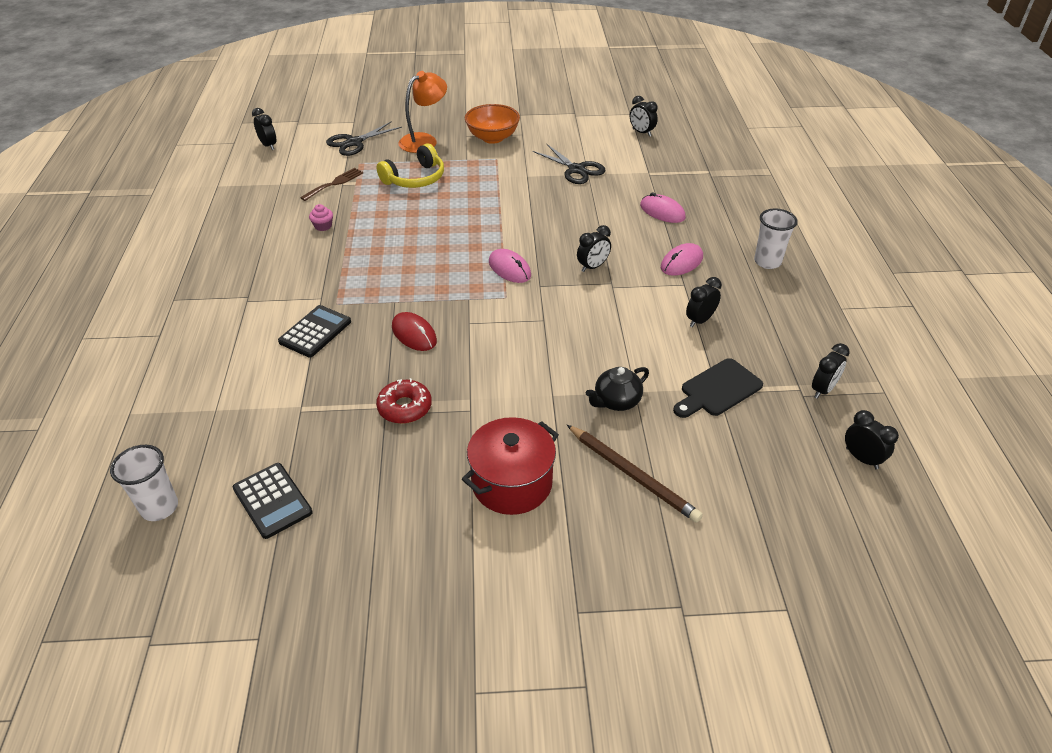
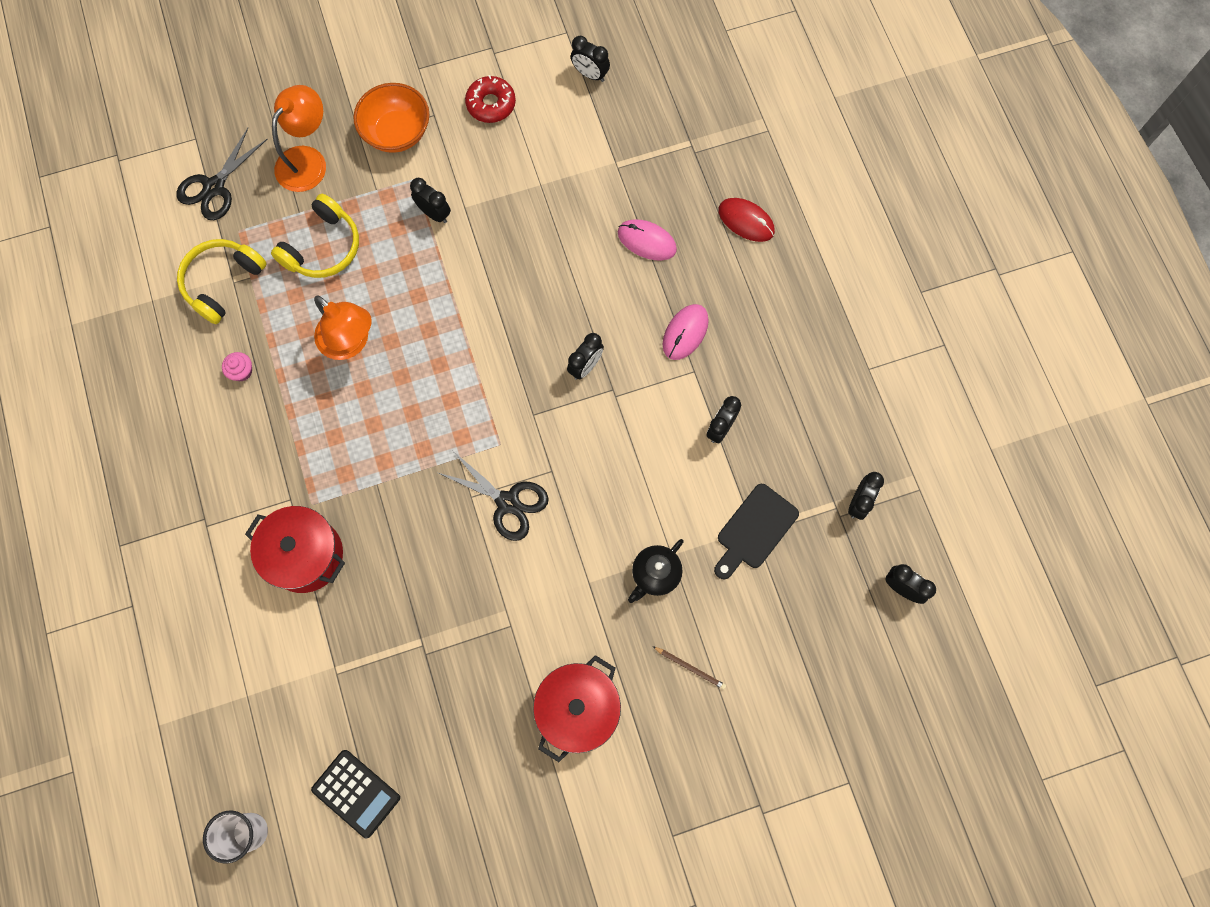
camera: 15 degrees left, 30 degrees up
(268, 145) = (100, 221): black clock -> black clock (434, 213)
(315, 332) = (305, 555): black calculator -> red pot
(334, 183) = (223, 282): brown fork -> yellow headphones
(405, 407) = (442, 640): red donut -> red donut (491, 104)
(411, 225) = (350, 343): none -> orange lamp
(414, 334) = (416, 530): red mouse -> red mouse (746, 221)
(509, 268) = (491, 393): pink mouse -> none
(576, 169) = (524, 179): black scissors -> black scissors (507, 502)
(633, 475) = (690, 667): brown pencil -> brown pencil, size x0.49
(767, 262) = (781, 307): white cup -> none

